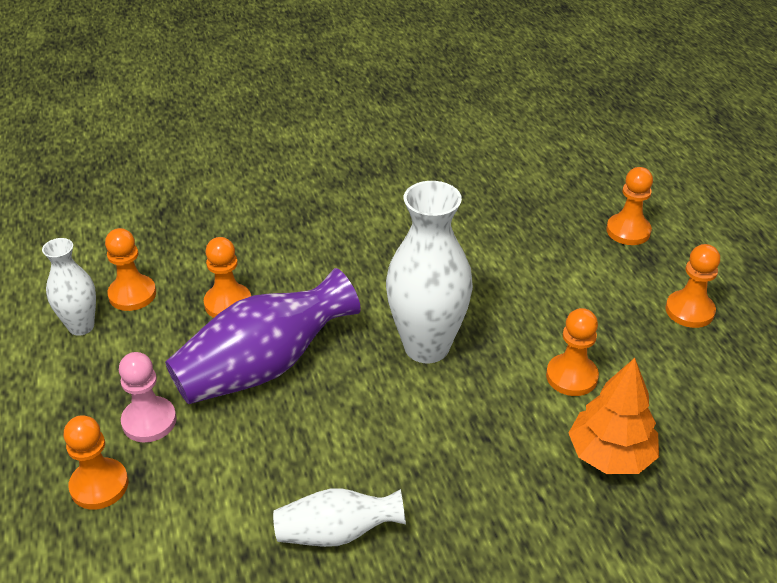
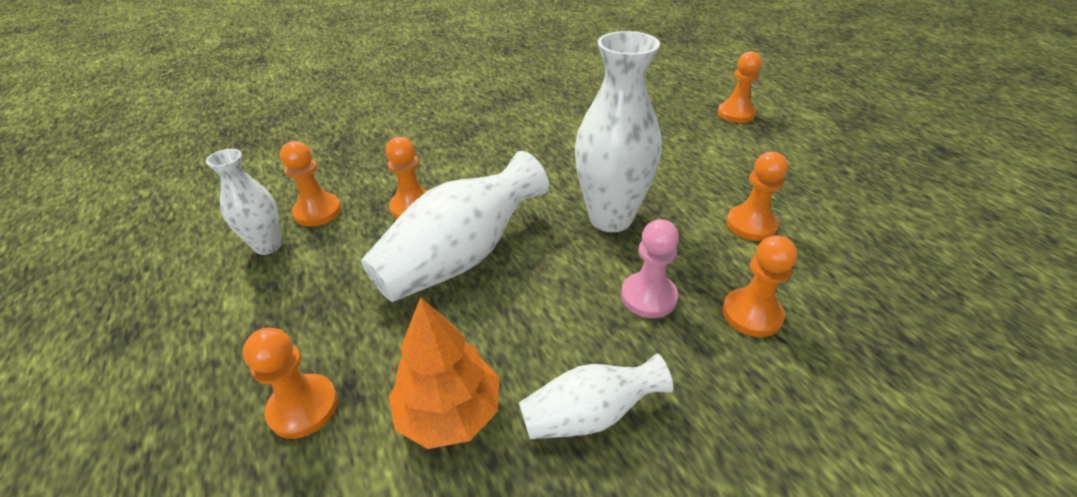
camera: 10 degrees left, 0 degrees up
(149, 421) = (352, 326): pink pawn -> pink pawn (648, 297)
(263, 367) = (461, 257): purple vase -> white vase
(610, 455) = (824, 287): orange tree -> orange tree (449, 412)
(689, 311) = (817, 162): orange pawn -> orange pawn (751, 314)

